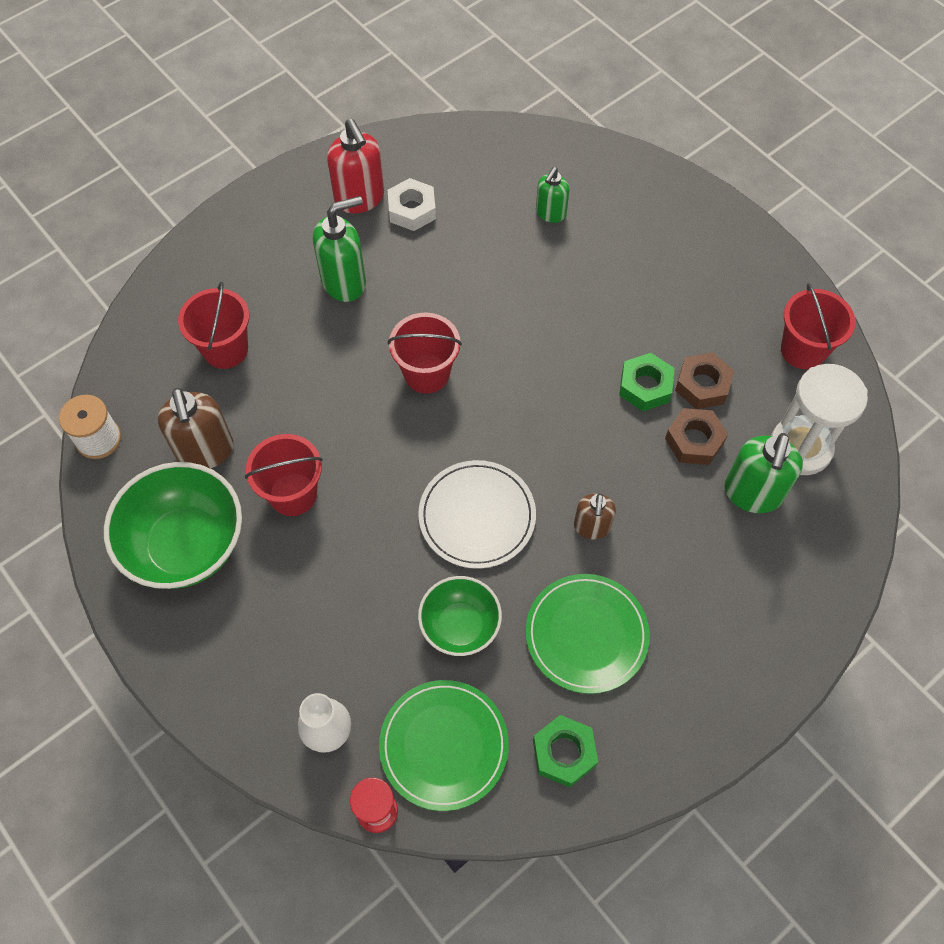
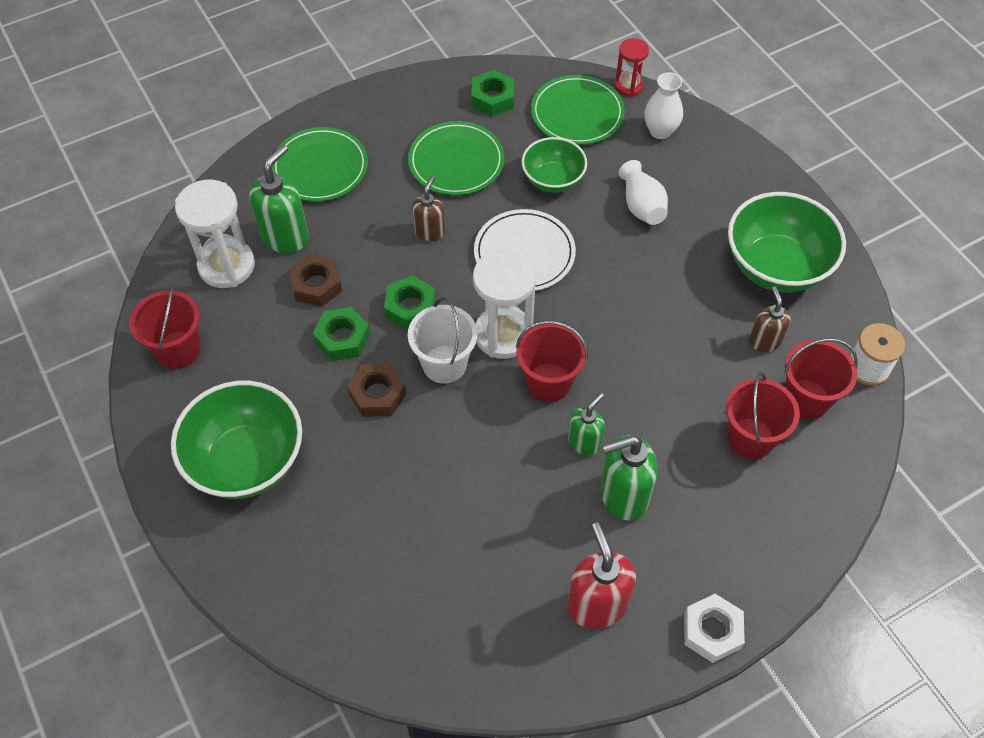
camera: 170 degrees left, 5 degrees down
(205, 451) = (764, 341): brown soap dispenser -> brown soap dispenser, size x0.61
(293, 494) = (683, 293): red bucket -> red bucket (806, 399)
(346, 605) = (641, 206): none -> white vase
(412, 210) = (537, 578): white nut -> white nut (712, 631)
(481, 416) = (503, 334): none -> white hourglass
(534, 376) = (444, 364): none -> white bucket
(550, 213) = (377, 546): green soap dispenser -> green soap dispenser (584, 442)
(586, 430) = (410, 307): none -> green nut
(689, 261) = (247, 461): none -> green bowl
(702, 385) = (288, 331): brown nut -> brown nut (377, 394)
(751, 596) = (320, 167): none -> green plate

